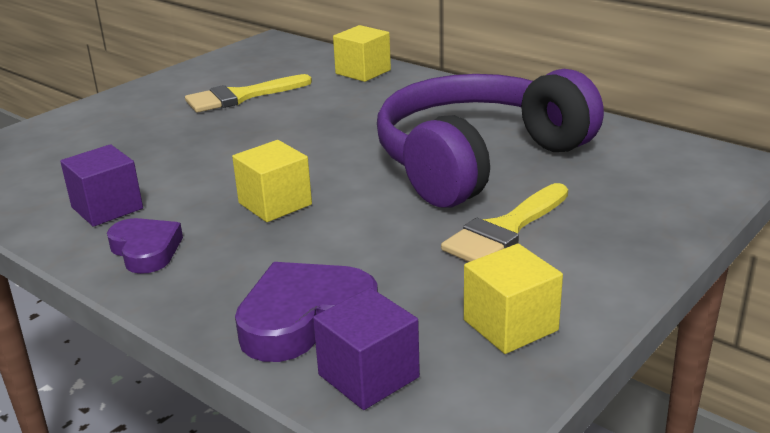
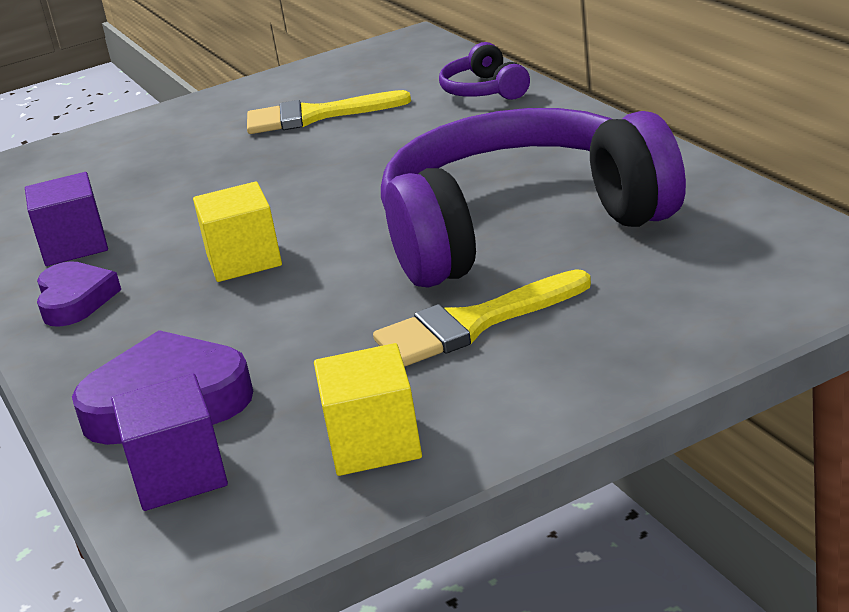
camera: 25 degrees right, 0 degrees up
(363, 72) = (484, 90): yellow cube -> purple headphones

